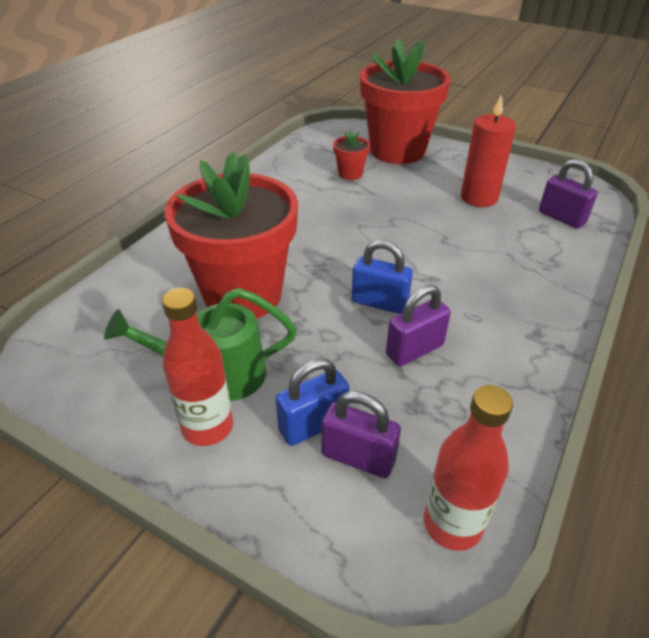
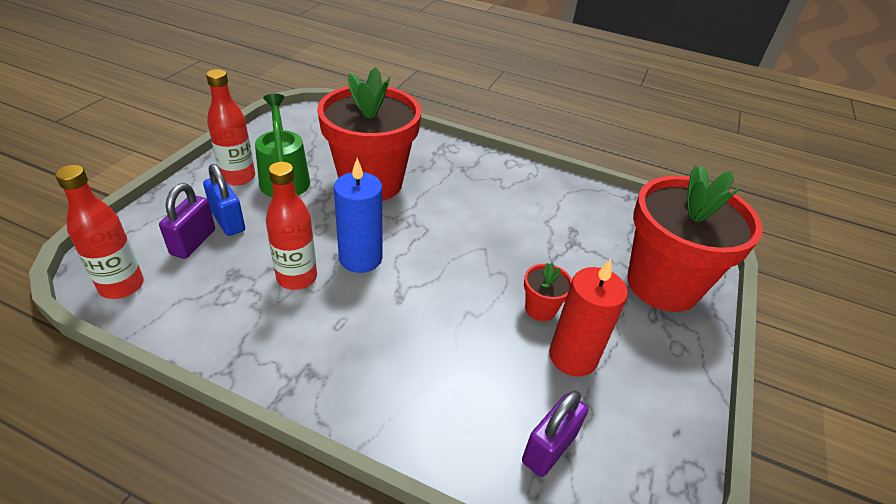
camera: 80 degrees right, 0 degrees up
(350, 174) = (586, 243): red flower pot -> red flower pot (540, 309)
(379, 303) = (360, 258): blue padlock -> blue candle
(414, 350) = (297, 277): purple padlock -> red bottle

